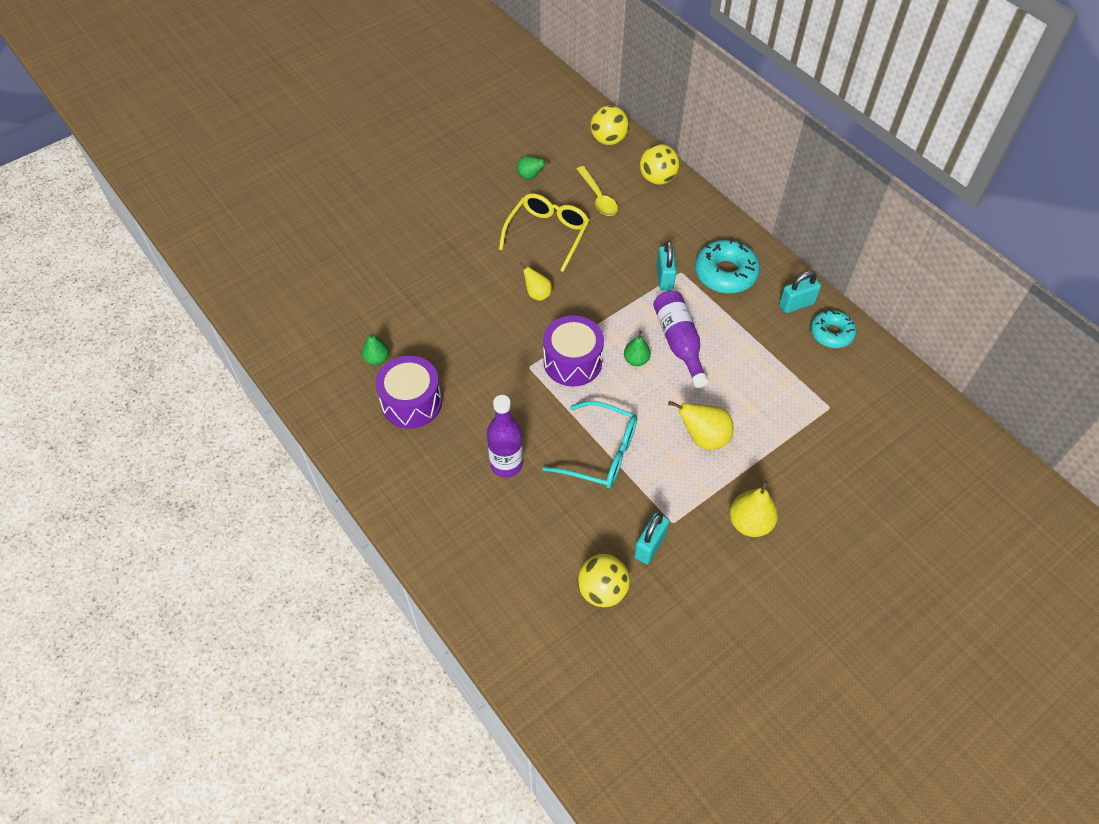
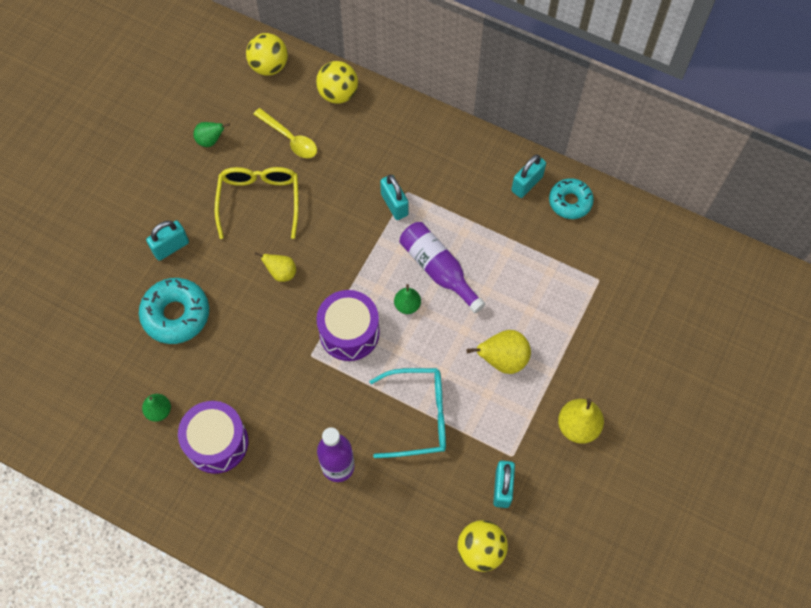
camera: 25 degrees left, 10 degrees up
(455, 241) = (171, 247): none -> turquoise padlock
(725, 273) = (448, 176): turquoise donut -> turquoise donut (176, 314)

